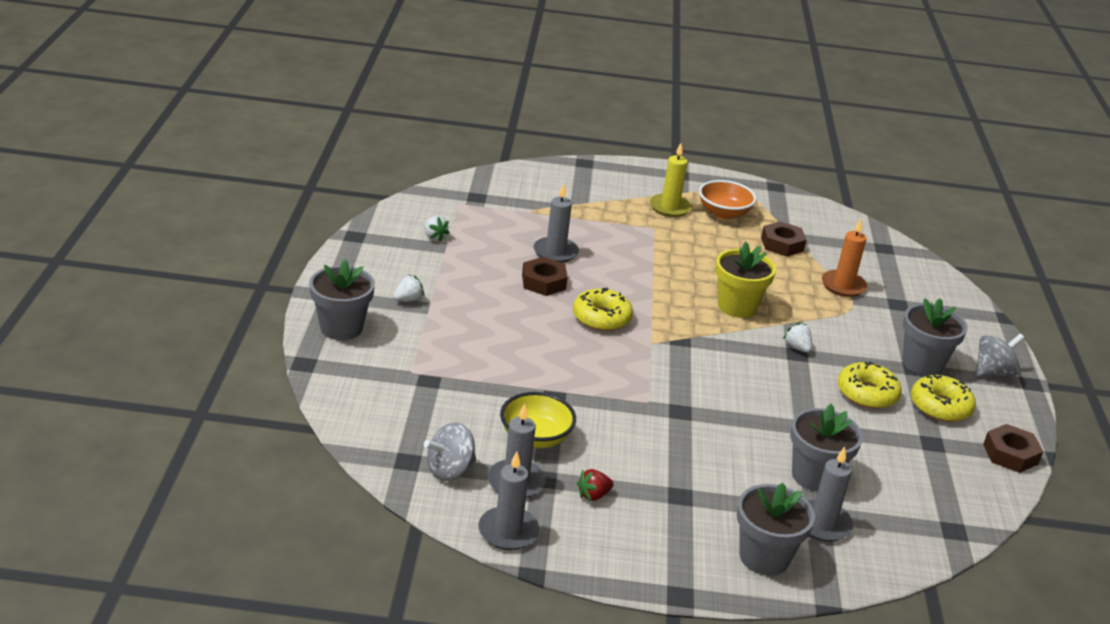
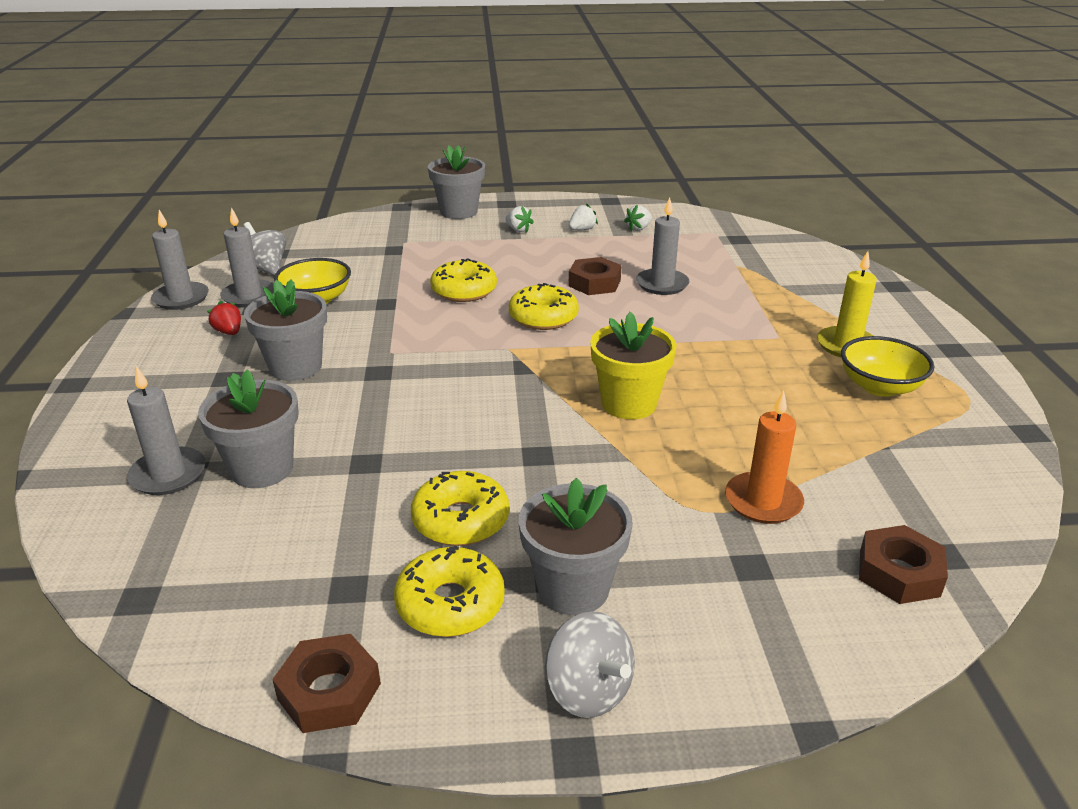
camera: 85 degrees right, 0 degrees up
(540, 350) = (464, 291): none -> yellow donut
(723, 213) = (879, 387): orange bowl -> yellow bowl
(764, 557) = (117, 432): grey flower pot -> grey flower pot (295, 367)
(782, 244) = (839, 439): brown nut -> brown nut (899, 573)
(797, 347) = (553, 455): white strawberry -> white strawberry (582, 230)

